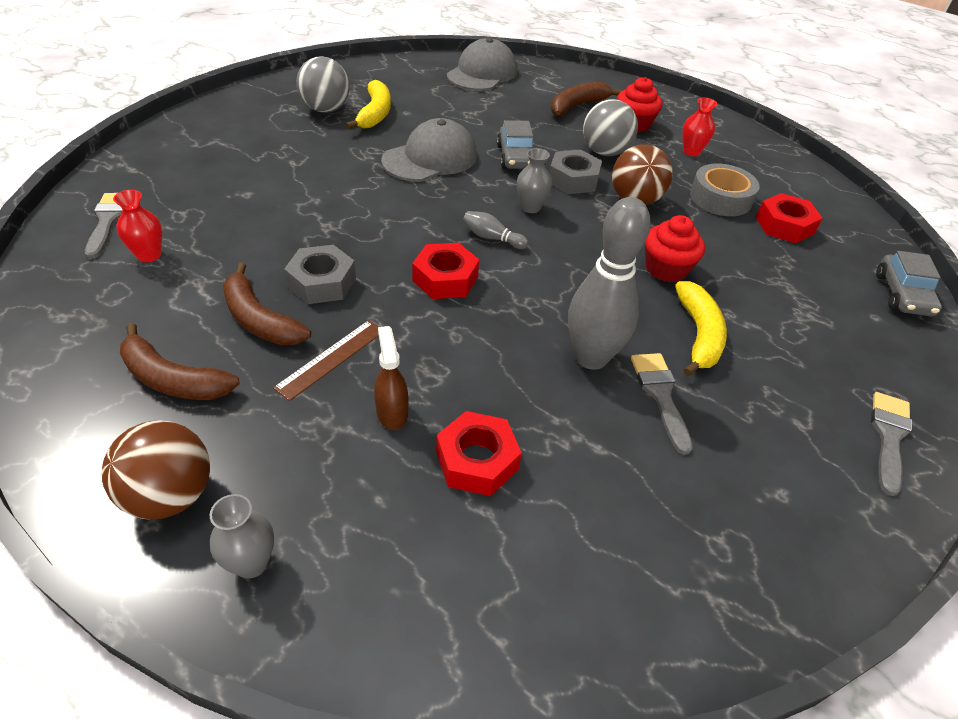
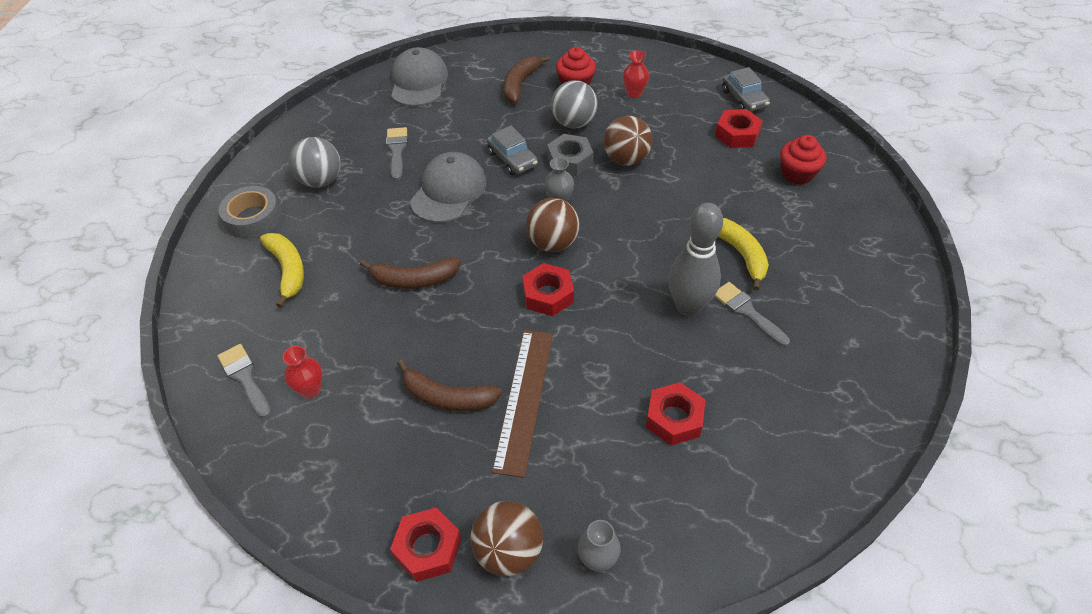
camera: 25 degrees left, 5 degrees up
(99, 445) = (428, 548): none -> red nut
(173, 379) = (430, 475): brown banana -> brown banana (414, 280)
(322, 282) = (464, 343): grey nut -> none
(331, 358) = (524, 399): brown ruler -> brown ruler, size x1.65
(375, 113) = (366, 166): yellow banana -> yellow banana (288, 270)
(392, 412) = (597, 416): brown spray bottle -> none
(492, 238) = (552, 243): grey bowling pin -> brown ball
(666, 269) = (686, 210): red cupcake -> red cupcake (797, 174)
(720, 198) = (681, 129): grey tape -> grey tape (253, 218)
(889, 437) = (886, 271): grey brush -> grey brush (397, 150)
(902, 295) = (839, 158): grey car -> grey car (744, 99)

